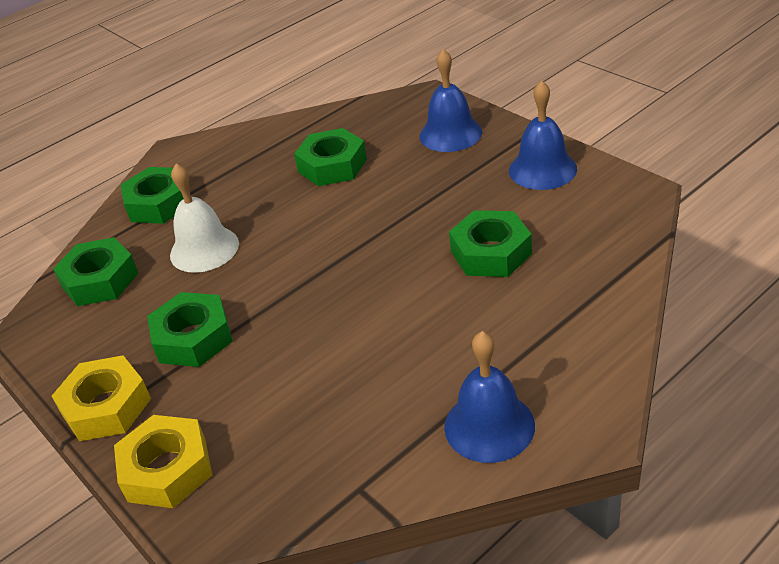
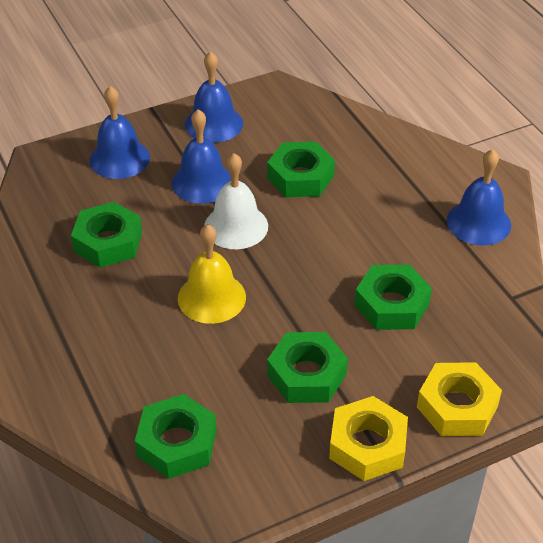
camera: 80 degrees left, 5 degrees up
(159, 203) = (72, 383): green nut -> green nut (391, 304)
(204, 249) = (179, 353): white bell -> white bell (236, 226)
(281, 246) = (211, 297): none -> yellow bell
(444, 191) = (202, 182): none -> blue bell

